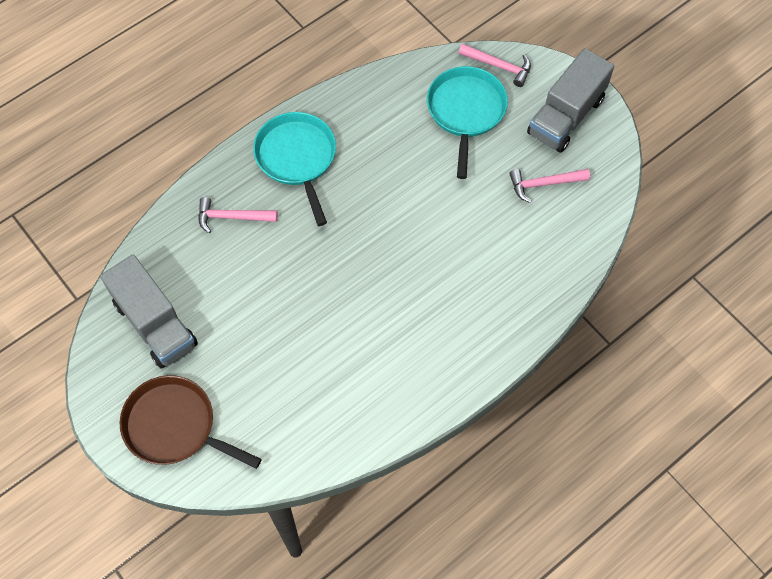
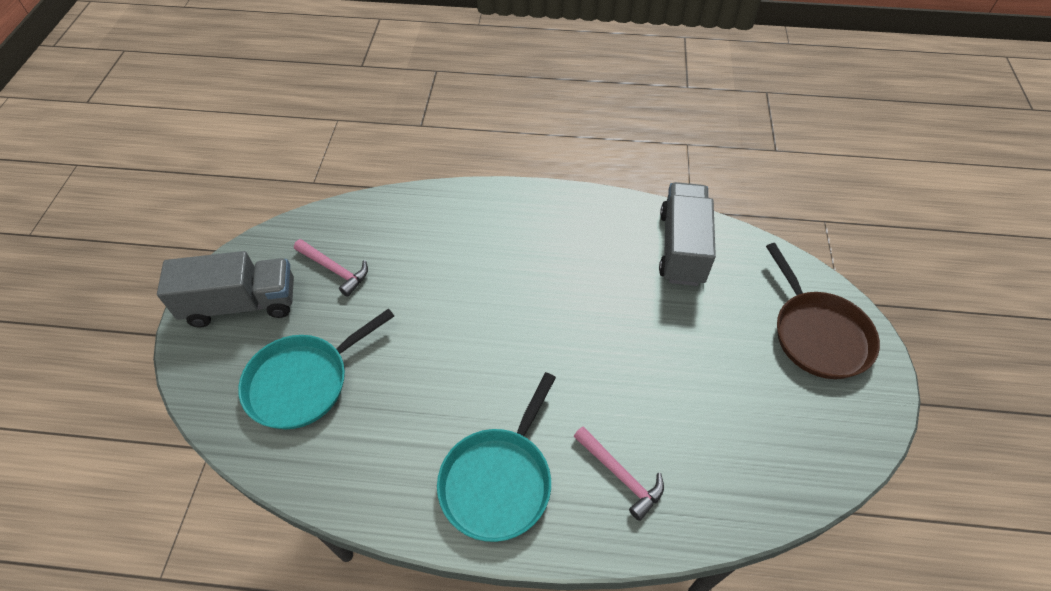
camera: 135 degrees left, 10 degrees down
(155, 324) = (780, 433): grey truck -> grey truck (682, 247)
(499, 66) = (217, 398): pink hammer -> none

